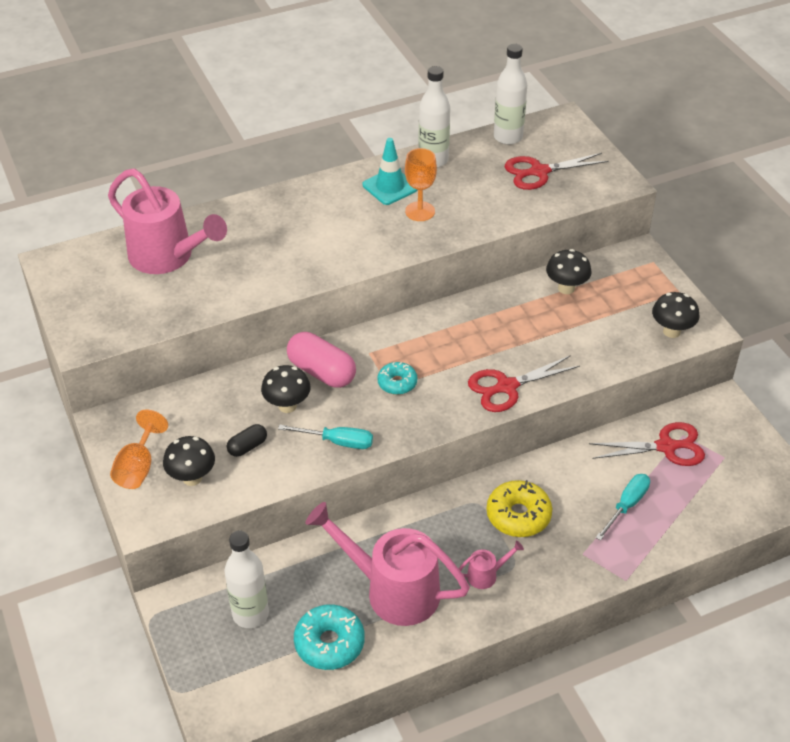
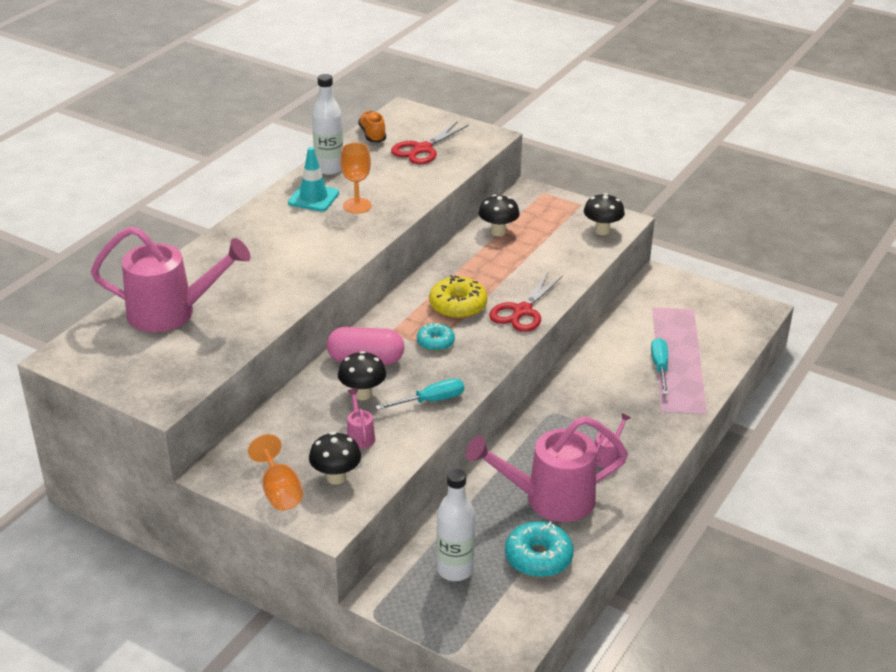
camera: 35 degrees left, 10 degrees down
(247, 447) = (360, 436): black capsule -> pink watering can
(508, 137) = (372, 135): white bottle -> orange shoe
(518, 515) = (591, 407): yellow donut -> yellow donut (458, 306)
(666, 447) = (649, 319): red scissors -> none

